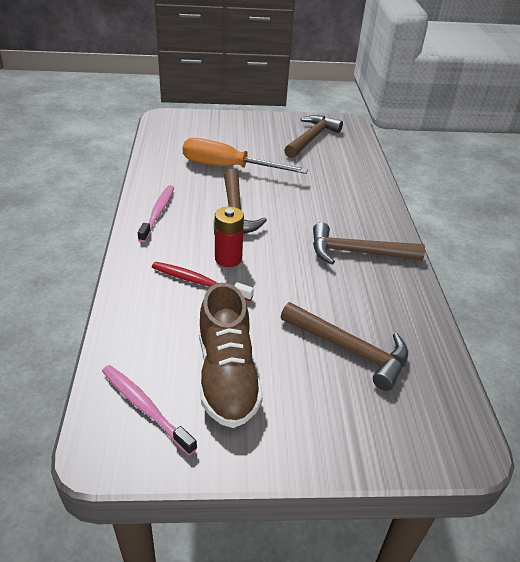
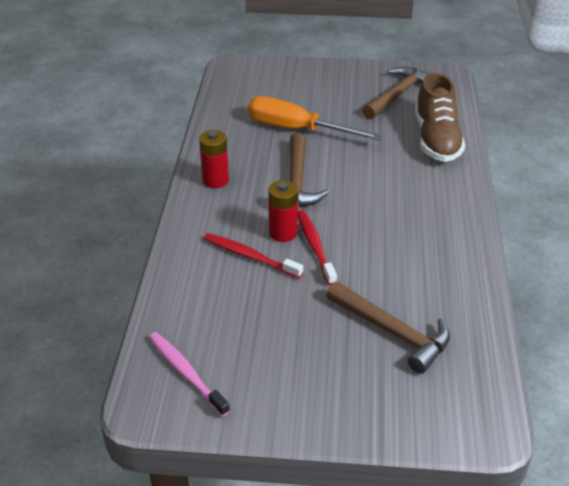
camera: 10 degrees right, 0 degrees up
(158, 213) = (215, 180): pink toothbrush -> red battery
(227, 375) = (266, 349): brown shoe -> brown shoe (436, 140)
(260, 270) = (315, 247): none -> red toothbrush
(357, 252) = (422, 232): brown hammer -> none

